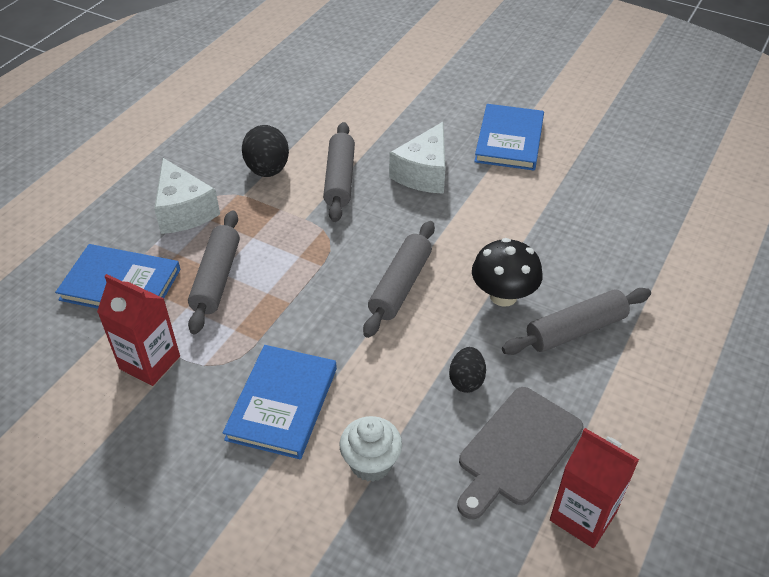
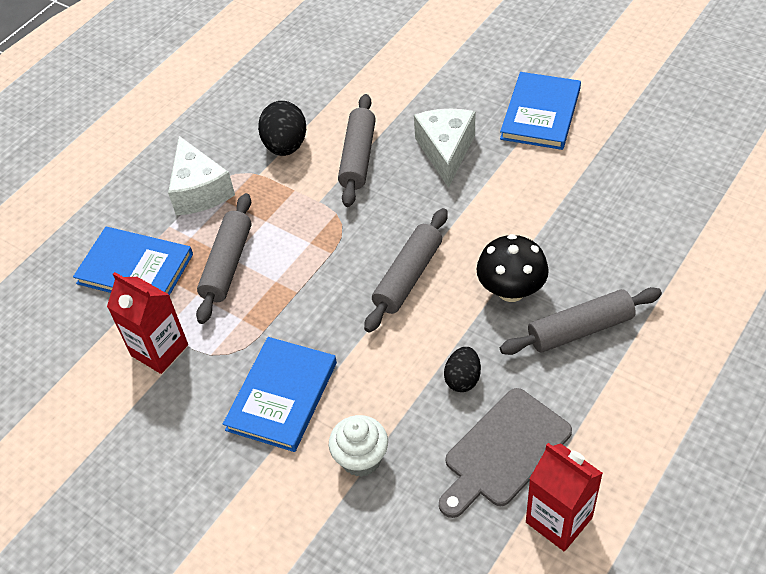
camera: 10 degrees right, 5 degrees up
(424, 173) = (446, 151): white cheese -> white cheese turned 150 degrees clockwise

